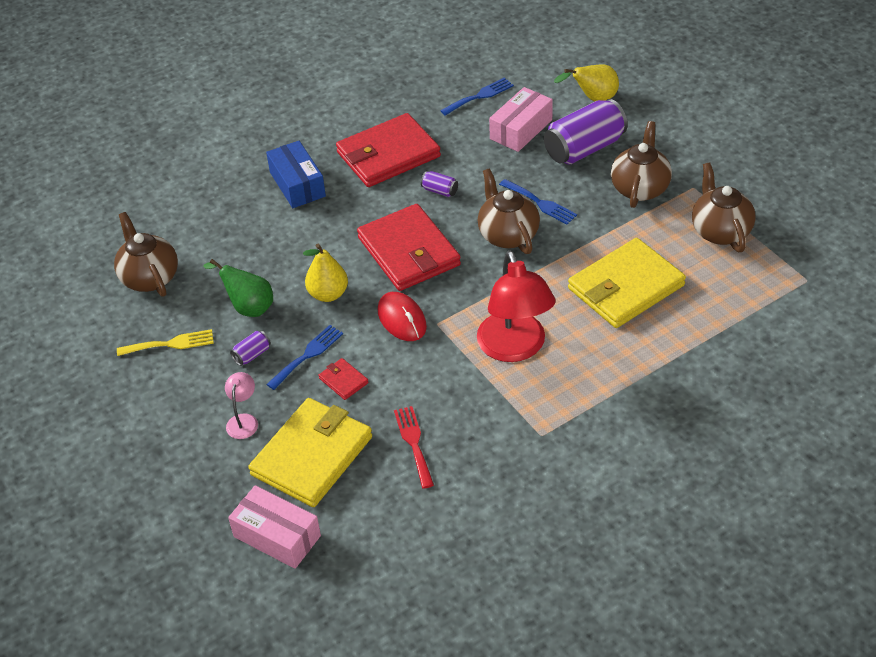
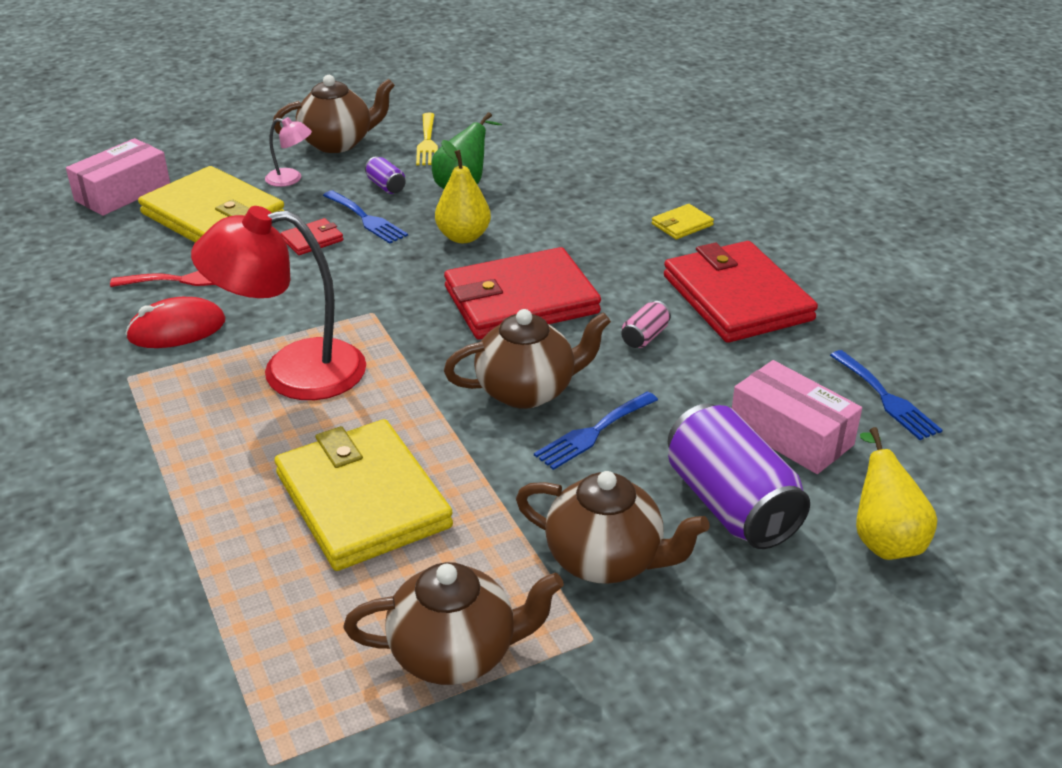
camera: 95 degrees right, 10 degrees down
(149, 277) = (537, 132): brown teapot -> brown teapot (338, 143)
(297, 184) = (682, 224): blue box -> yellow wallet
(402, 319) = (394, 286): red mouse -> red mouse (177, 329)
(440, 191) = (645, 337): purple can -> pink can

